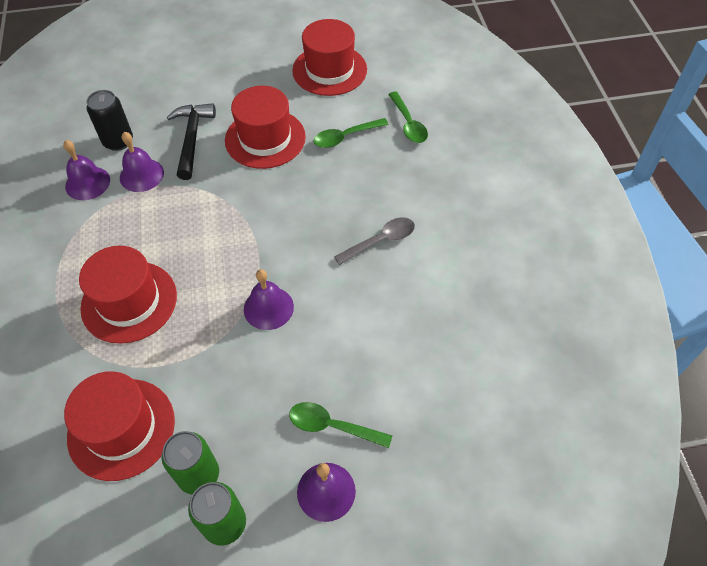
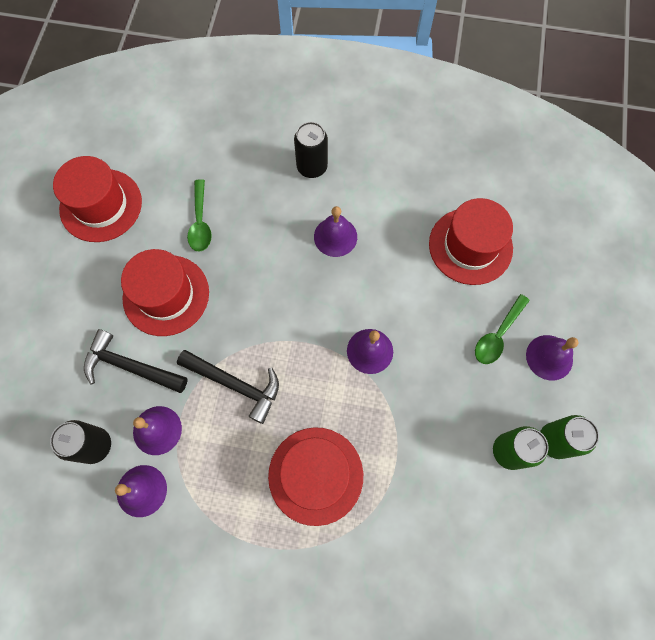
camera: 70 degrees left, 15 degrees up
(121, 428) = (447, 508): red hat -> red hat (470, 246)
(198, 213) = (235, 384): none -> black hammer
(380, 241) = (335, 236): grey spoon -> purple bell
(408, 124) = (210, 164): green spoon -> none
(448, 198) = (312, 167): none -> black can

